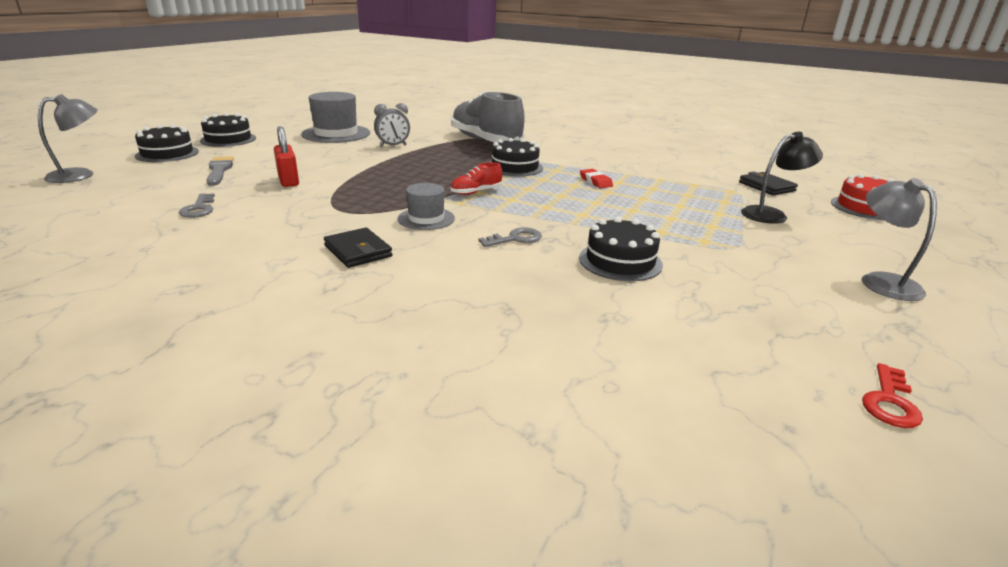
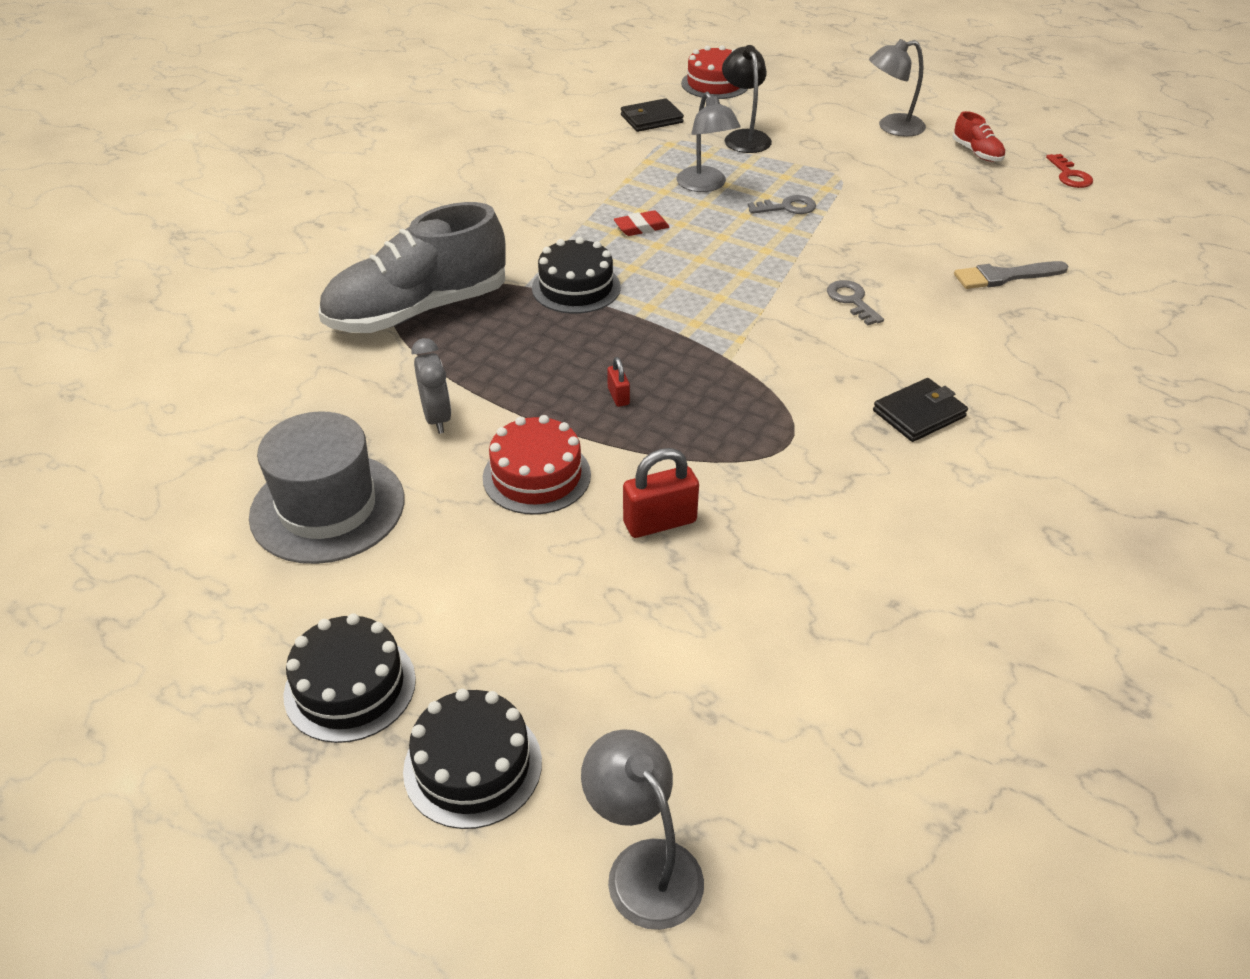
camera: 85 degrees left, 15 degrees up
(199, 209) = (810, 600): grey key -> grey key (787, 207)
(219, 170) = (603, 632): grey brush -> grey brush (1005, 276)
(340, 160) = (536, 476): none -> red cake
(402, 174) = (618, 396): none -> red padlock
(426, 219) = (804, 366): grey hat -> none
(476, 192) = (696, 325): red shoe -> red shoe (977, 153)
(620, 261) = (891, 242): black cake -> none
(671, 199) = (705, 185): none -> grey lamp
(889, 401) = (1070, 175): red key -> red key turned 45 degrees clockwise

